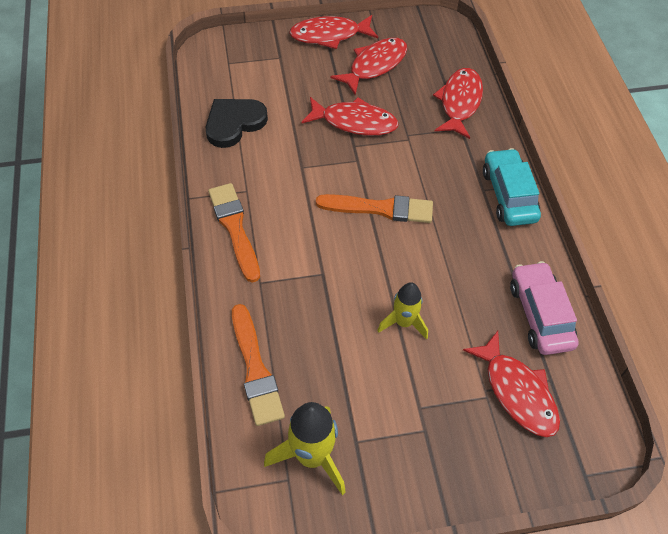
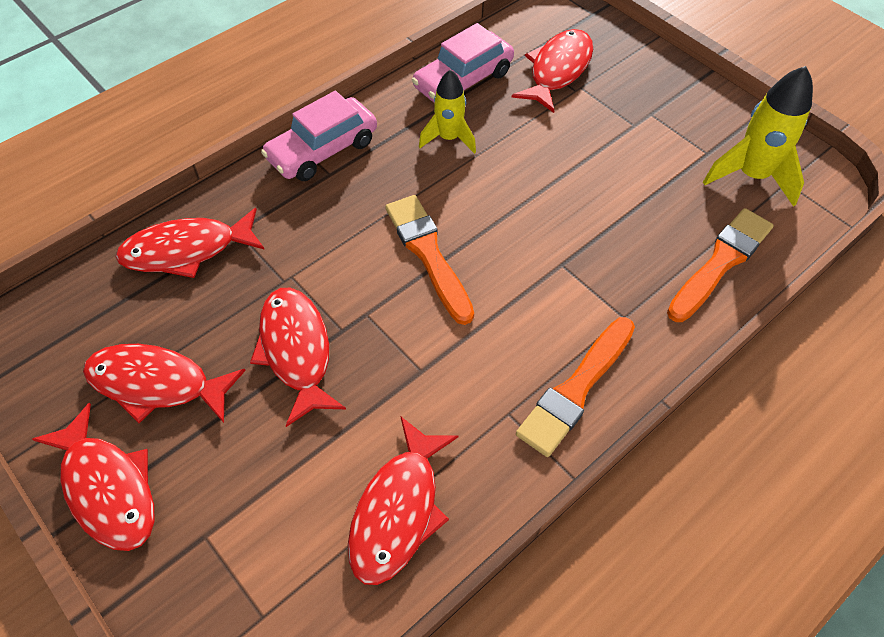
camera: 120 degrees left, 0 degrees up
(234, 123) = (398, 510): black heart -> red fish
(403, 322) = (559, 170): yellow rocket -> yellow rocket (449, 138)
(508, 195) = (323, 150): turquoise car -> pink car

